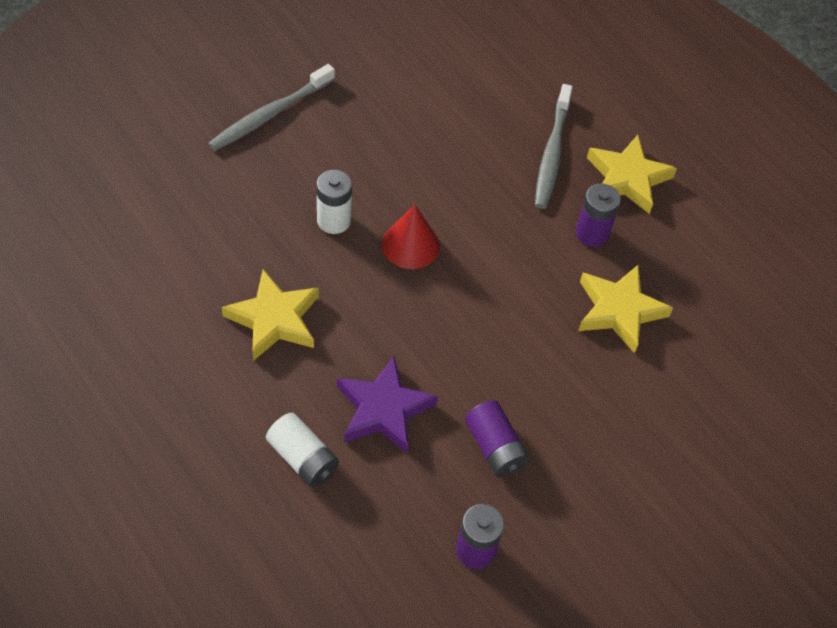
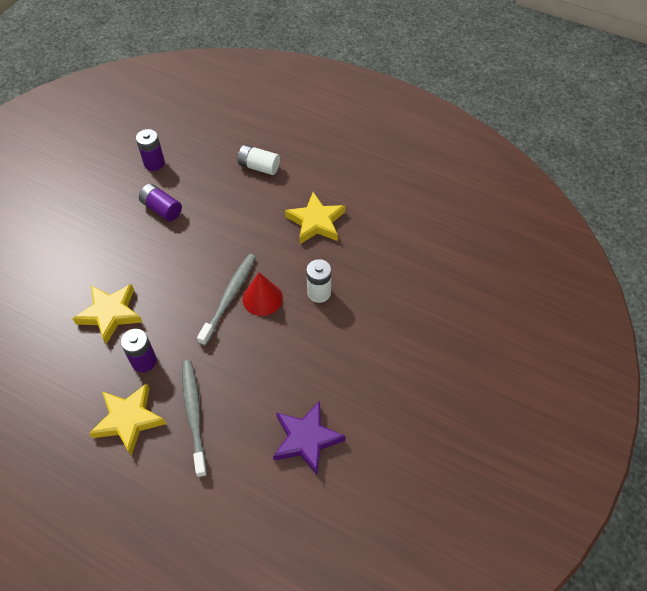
camera: 160 degrees right, 0 degrees up
(269, 115) = (410, 348): grey toothbrush -> grey toothbrush (229, 297)
(383, 409) = (230, 203): purple star -> purple star (306, 439)

